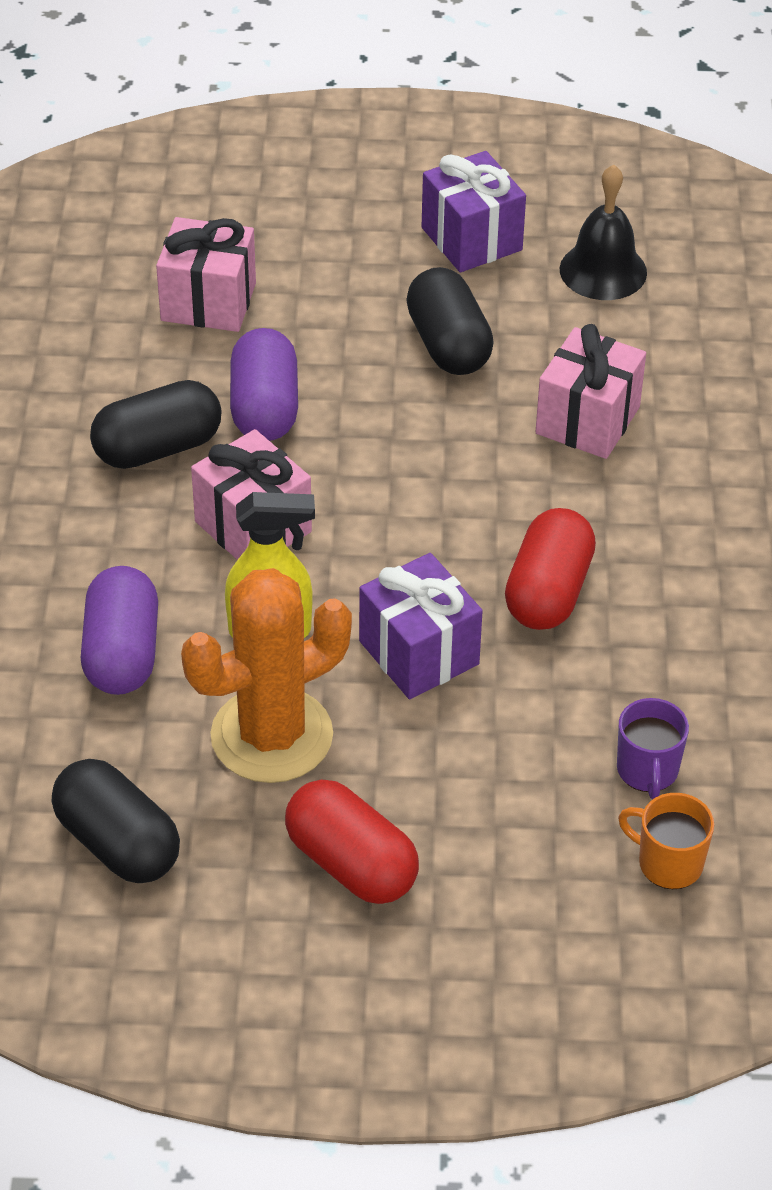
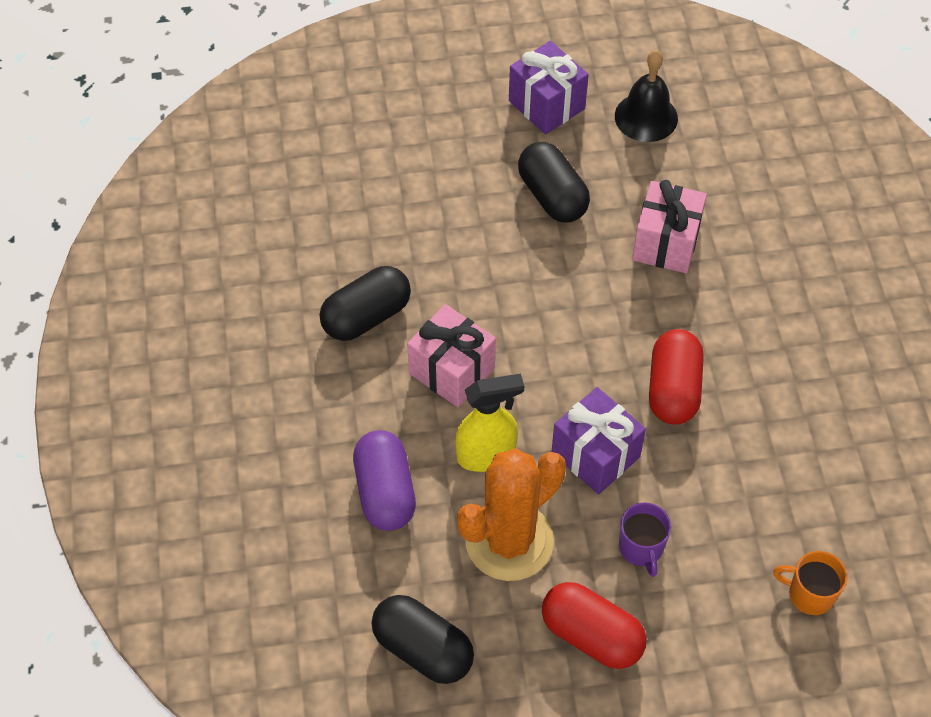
camera: 10 degrees left, 10 degrees up
(208, 302) = (371, 187): pink gift -> none
(265, 408) = (435, 270): purple capsule -> none
(647, 771) = (777, 522): purple mug -> purple mug (641, 548)

